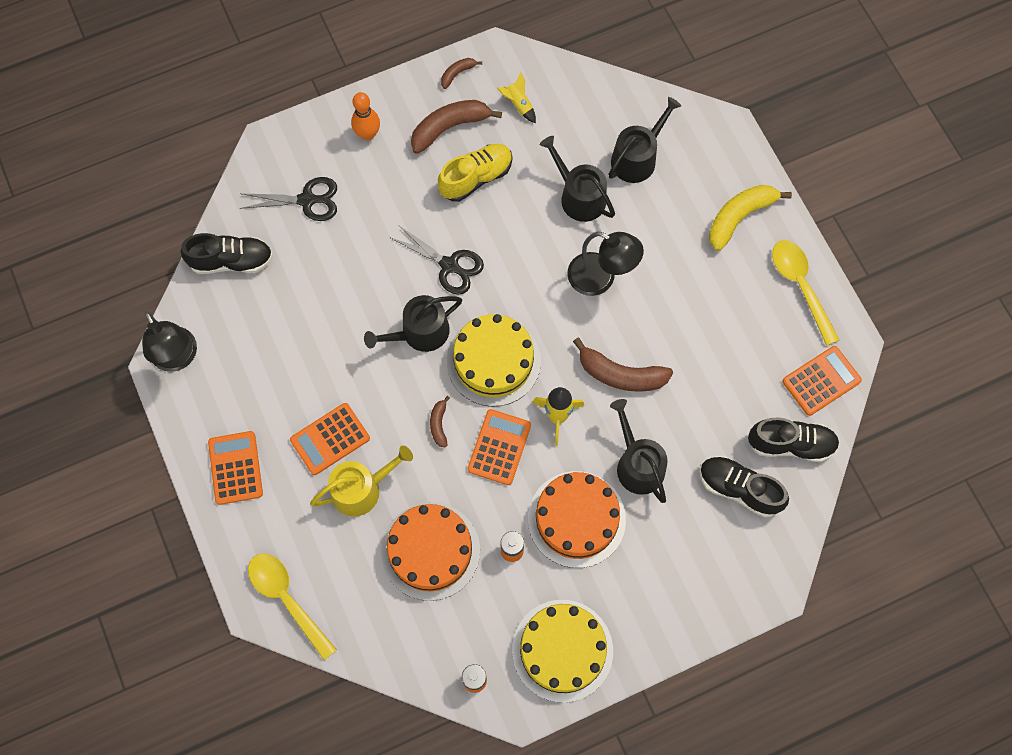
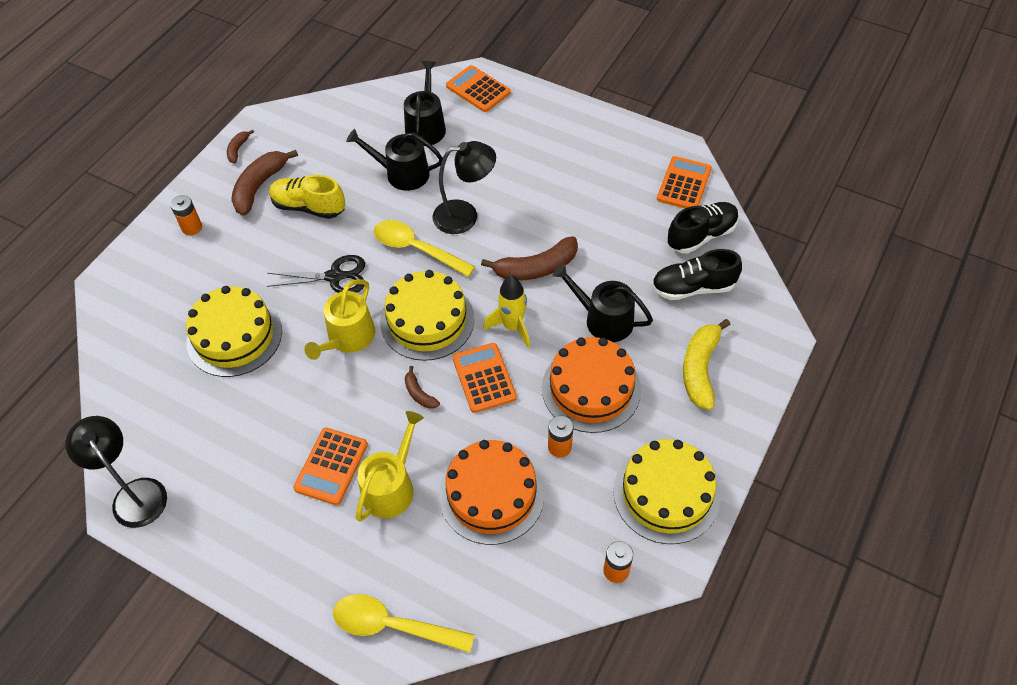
camera: 35 degrees left, 15 degrees down
(178, 358) = (134, 493): black lamp -> black lamp turned 150 degrees counterclockwise
(231, 261) = (133, 386): black shoe -> none
(235, 468) = (258, 548): orange calculator -> orange calculator (478, 89)
(307, 200) = (172, 302): black scissors -> none
(334, 268) = (234, 336): none -> yellow cake
(368, 134) = (192, 227): orange bowling pin -> orange battery
(419, 333) = (348, 338): black watering can -> yellow watering can
(476, 178) = (309, 207): yellow shoe -> yellow shoe turned 90 degrees counterclockwise
(518, 104) = (304, 143): yellow rocket -> none
(739, 217) = (533, 121): yellow banana -> yellow banana (700, 369)
(800, 286) = (615, 137): yellow spoon -> yellow spoon (416, 249)

